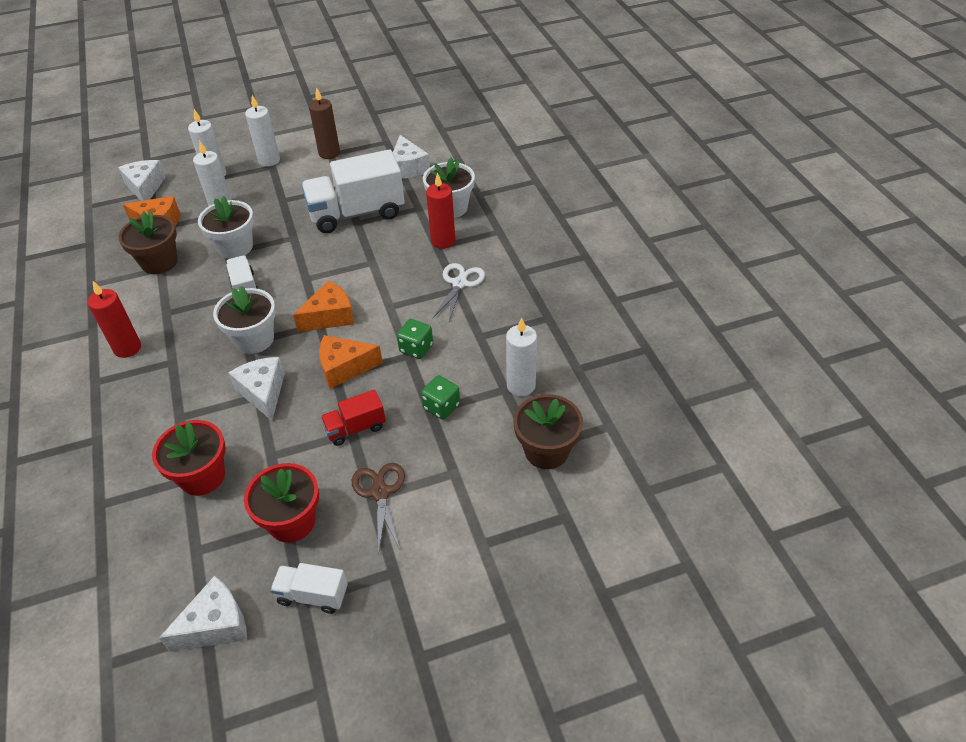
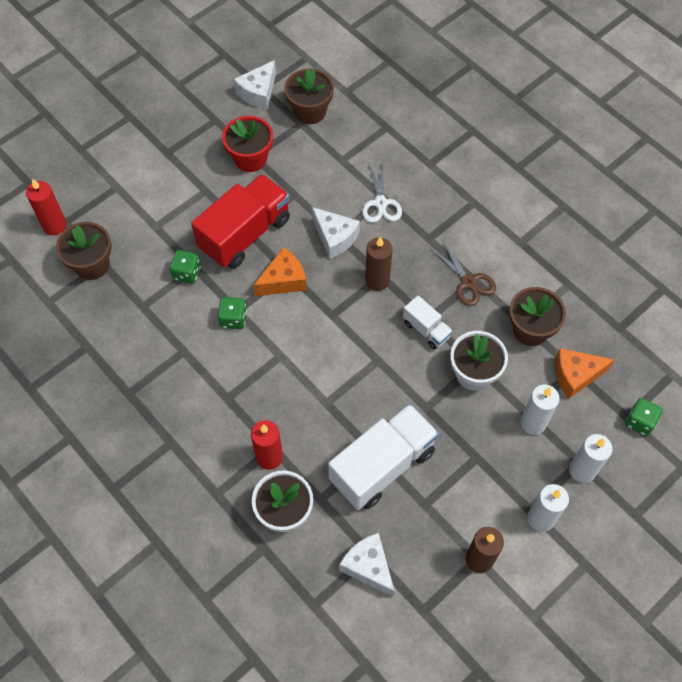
camera: 155 degrees right, 15 degrees up
(127, 348) = (475, 237): red candle -> red candle (54, 225)
(145, 187) = (639, 422): white cheese -> green dice
(171, 564) = (310, 111): none -> brown flower pot
(202, 476) = (332, 165): red flower pot -> none
(254, 339) = (377, 280): white flower pot -> brown candle
(312, 595) = (210, 124): white truck -> none
(330, 317) = (327, 325): orange cheese -> none
(355, 428) = (245, 234): red truck -> red truck, size x2.02
(380, 492) = (201, 195): brown scissors -> brown scissors (468, 282)
(459, 283) = (227, 405): white scissors -> white scissors (380, 203)
(521, 385) = (130, 313): white candle -> none

